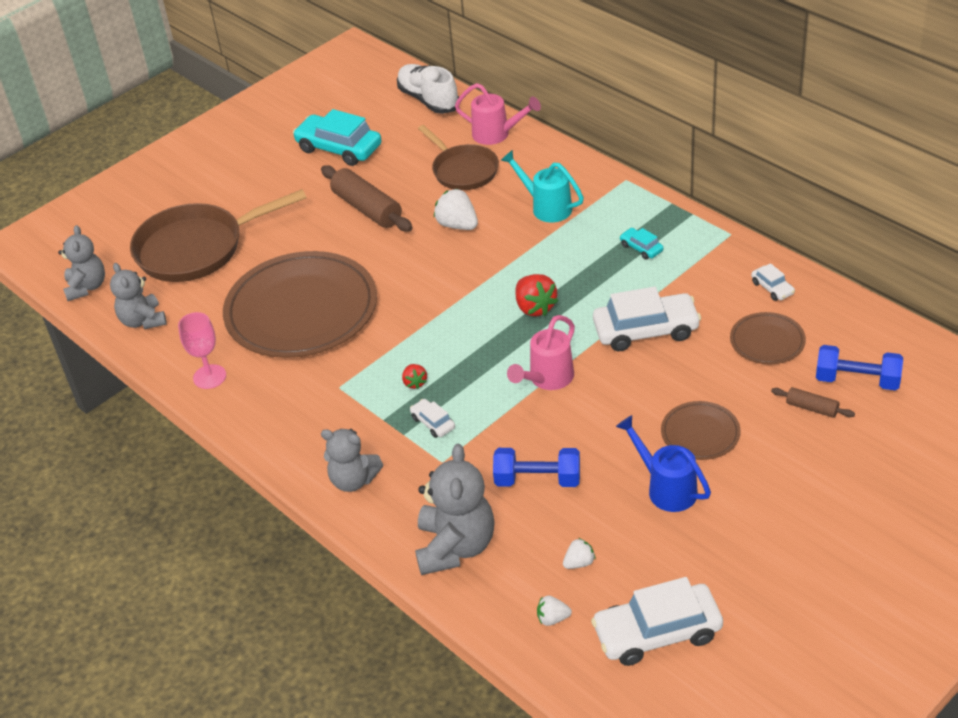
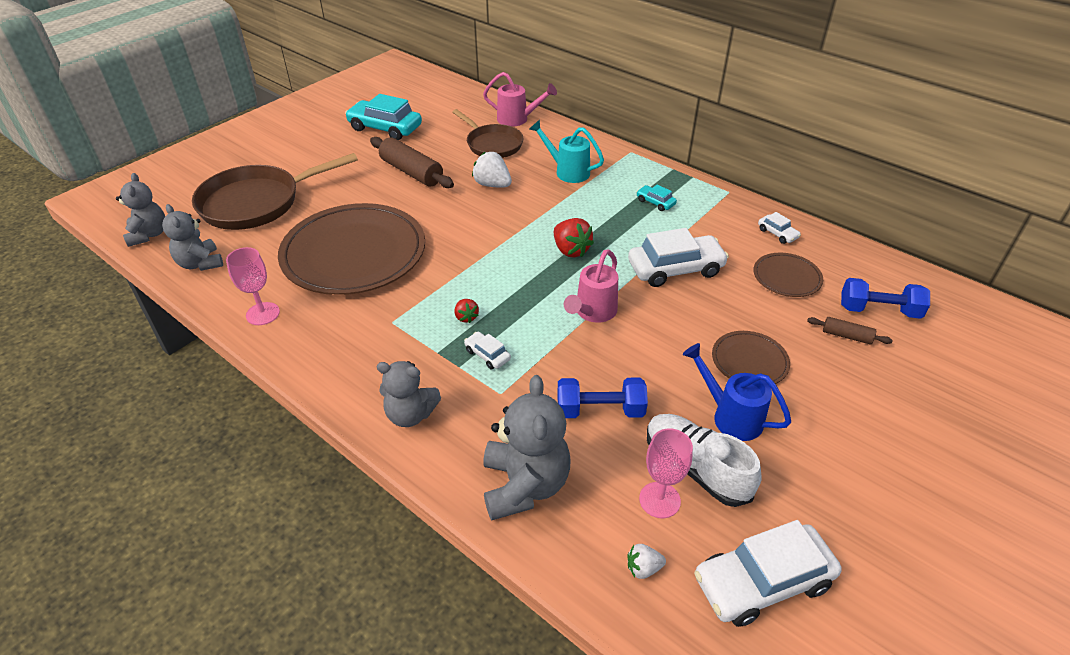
camera: 10 degrees left, 0 degrees up
(428, 100) = (458, 95): white shoe -> white shoe (696, 468)
(579, 563) = (659, 500): white strawberry -> pink goblet

